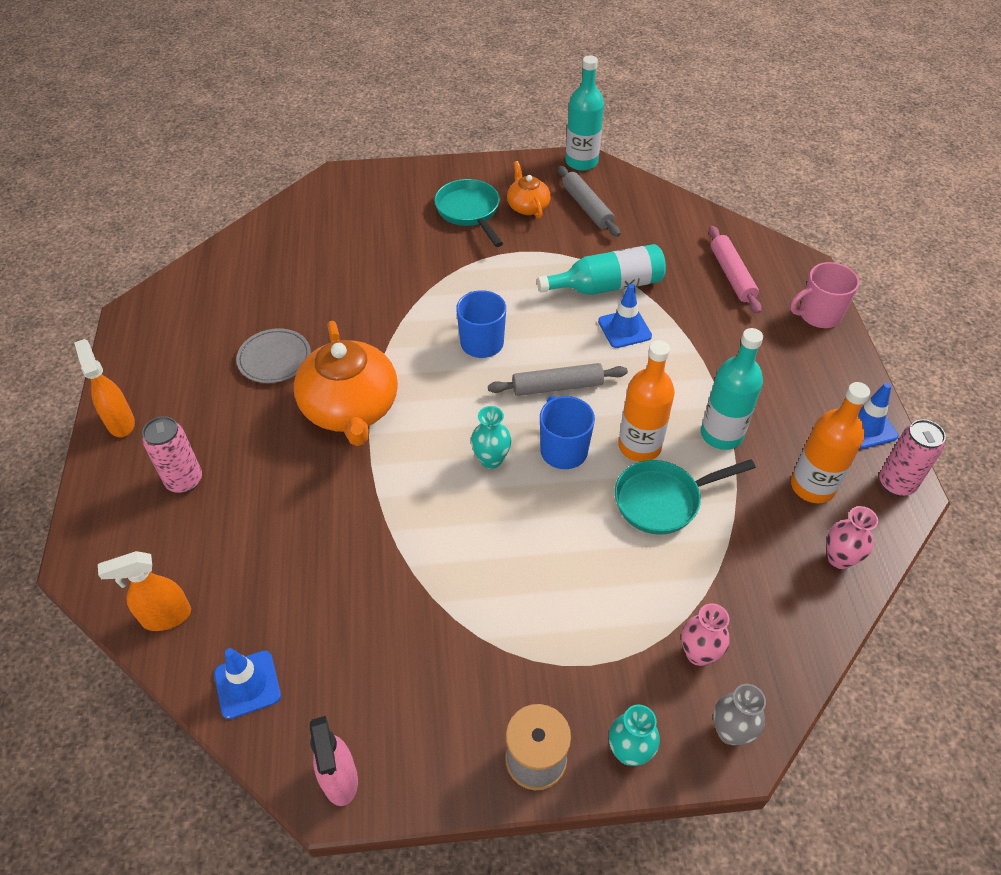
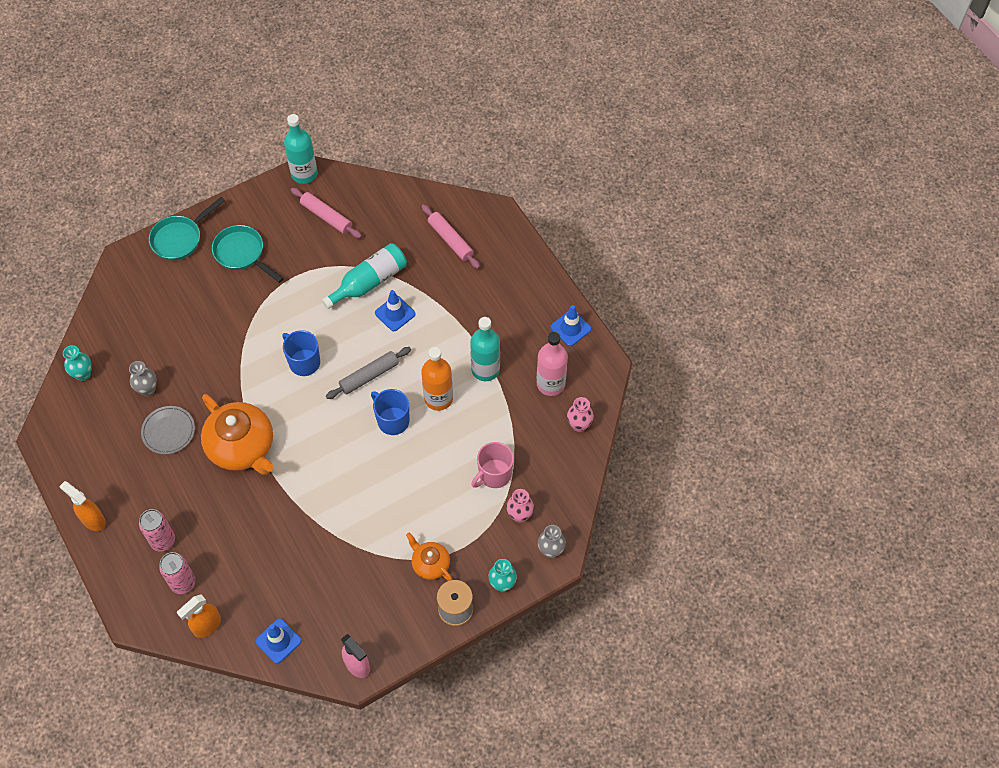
camera: 25 degrees left, 10 degrees up
(279, 307) = (147, 389): none -> grey vase
(491, 460) = (350, 446): turquoise vase -> turquoise vase (83, 374)
(527, 206) = (282, 232): orange teapot -> orange teapot (430, 564)
(587, 207) = (326, 217): grey rolling pin -> pink rolling pin
(663, 500) = (466, 430): turquoise pan -> turquoise pan (180, 238)
(812, 486) = (550, 384): orange bottle -> pink bottle
(818, 315) = (518, 252): pink mug -> pink mug (494, 474)
(896, 484) = (598, 362): pink can -> pink can (183, 583)

